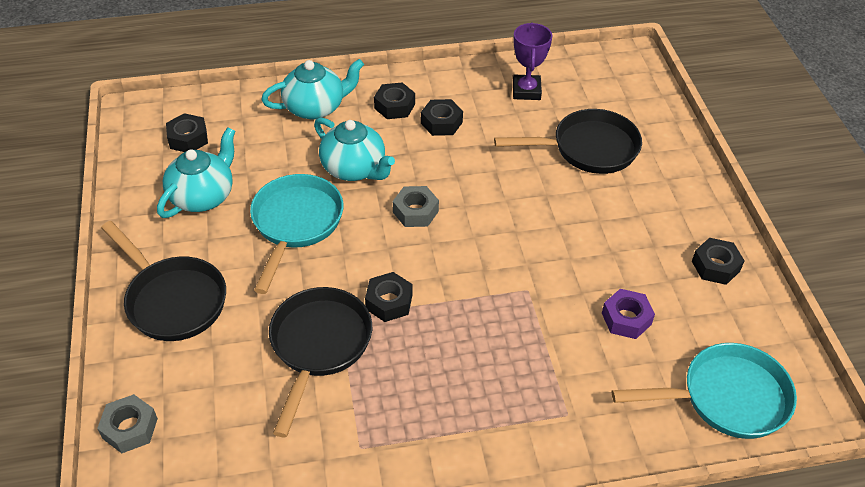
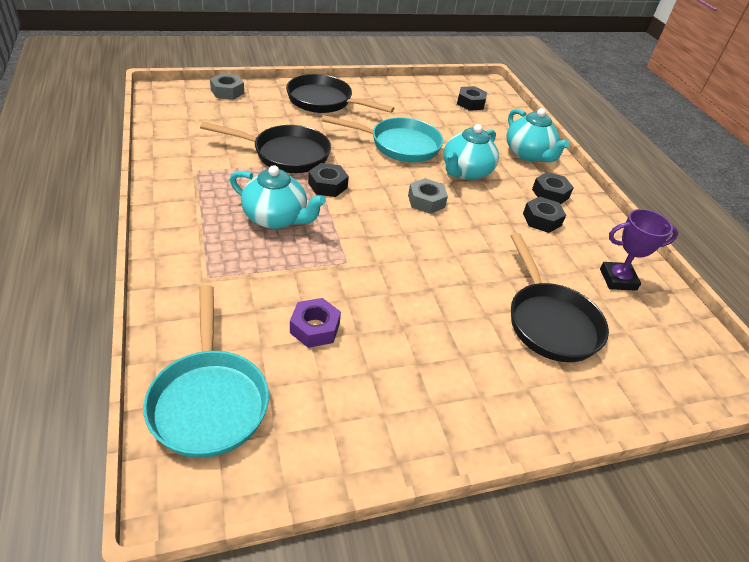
camera: 80 degrees right, 5 degrees down
(172, 300) = (324, 101): black pan -> black pan turned 75 degrees clockwise
(203, 196) = (417, 109): turquoise teapot -> turquoise teapot (276, 218)
(715, 266) = (396, 419): black nut -> none

